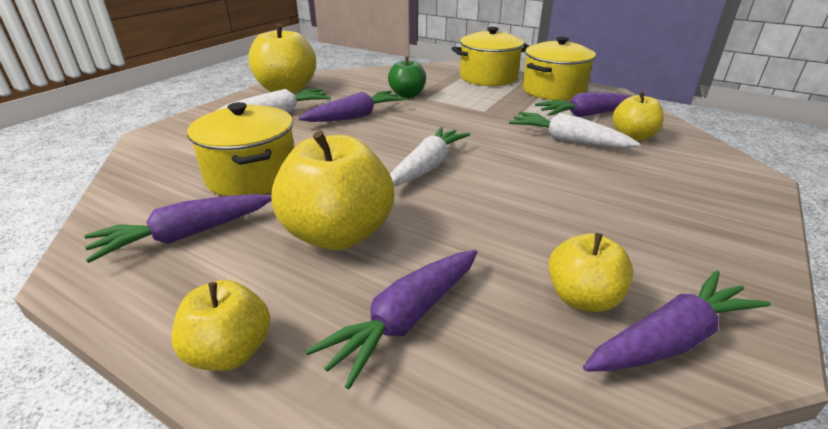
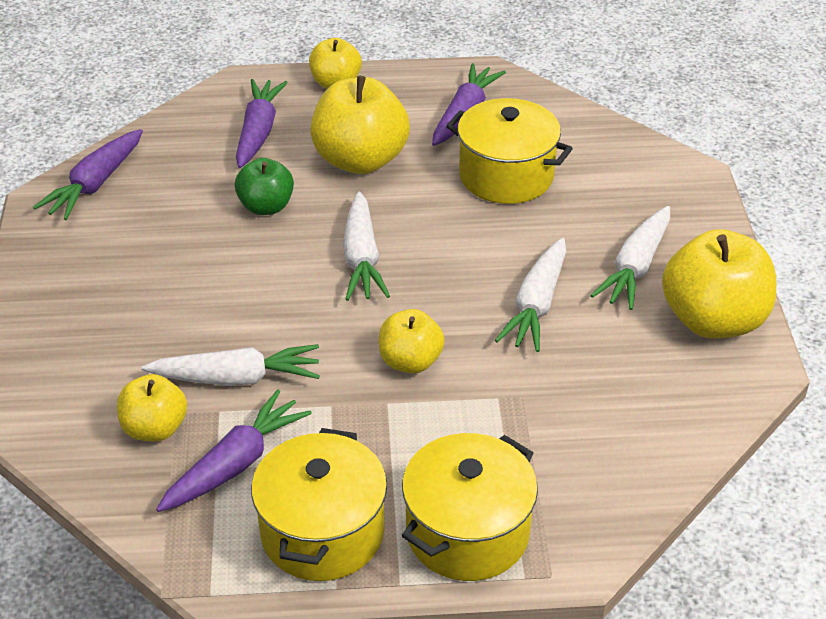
camera: 145 degrees right, 10 degrees up
(355, 116) = (536, 305): purple carrot -> white carrot
(407, 95) = (534, 393): green apple -> green apple (266, 206)
(582, 298) = (156, 187): yellow apple -> yellow apple (410, 361)

